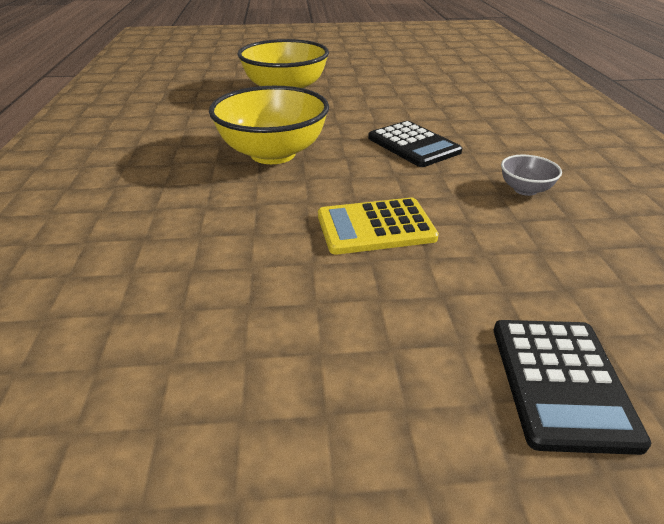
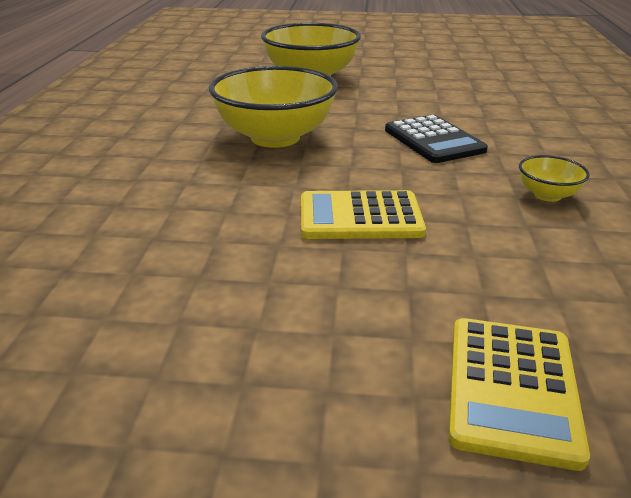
camera: 10 degrees right, 5 degrees down
(525, 189) = (547, 195): grey bowl -> yellow bowl
(561, 382) = (511, 389): black calculator -> yellow calculator

